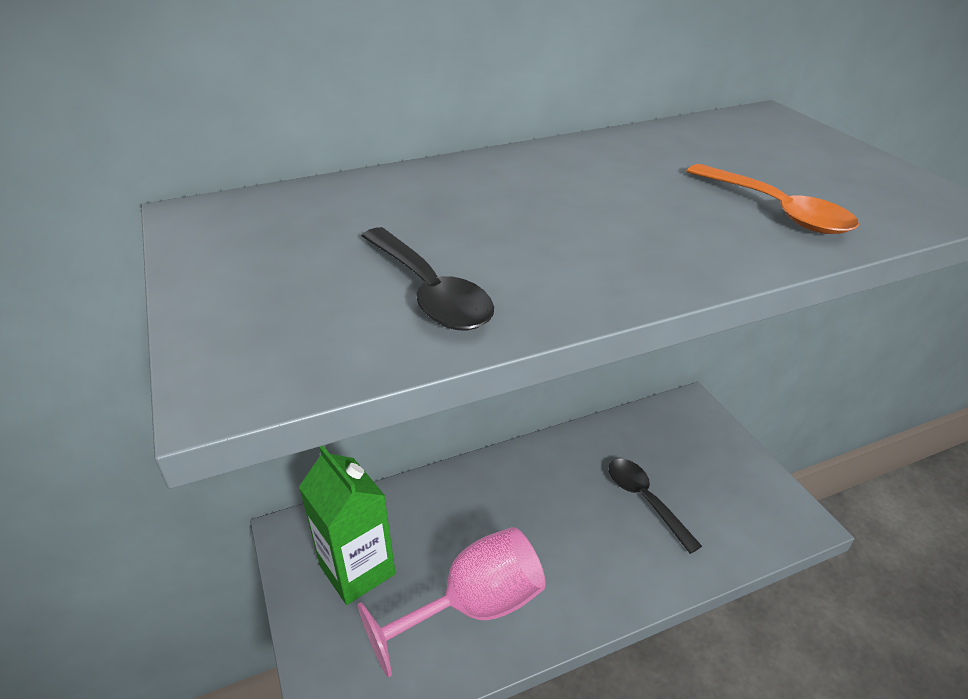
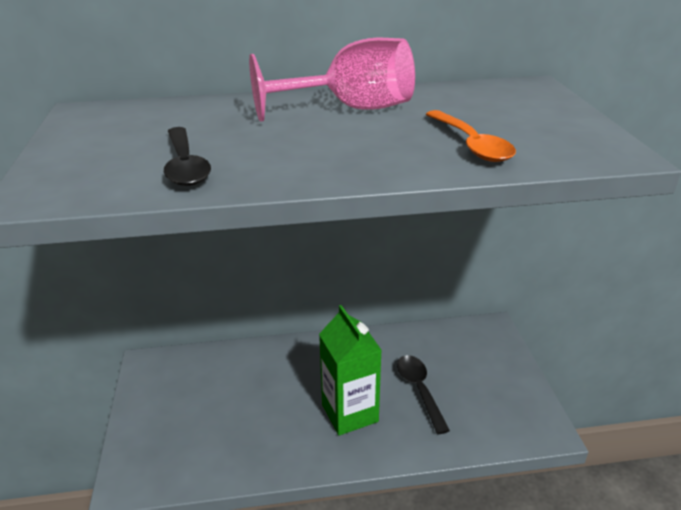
camera: 15 degrees right, 5 degrees down
(357, 570) = (182, 396): green carton -> green carton (350, 413)
(474, 607) = (253, 437): pink goblet -> pink goblet (352, 109)

